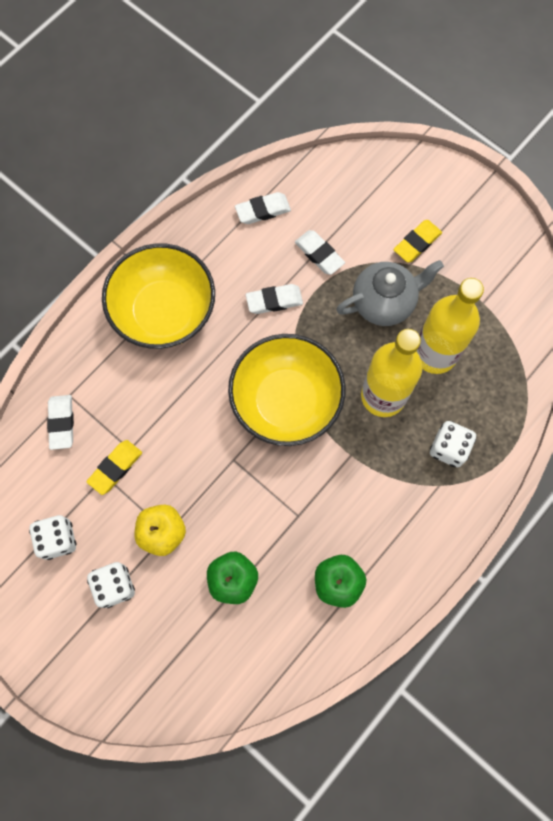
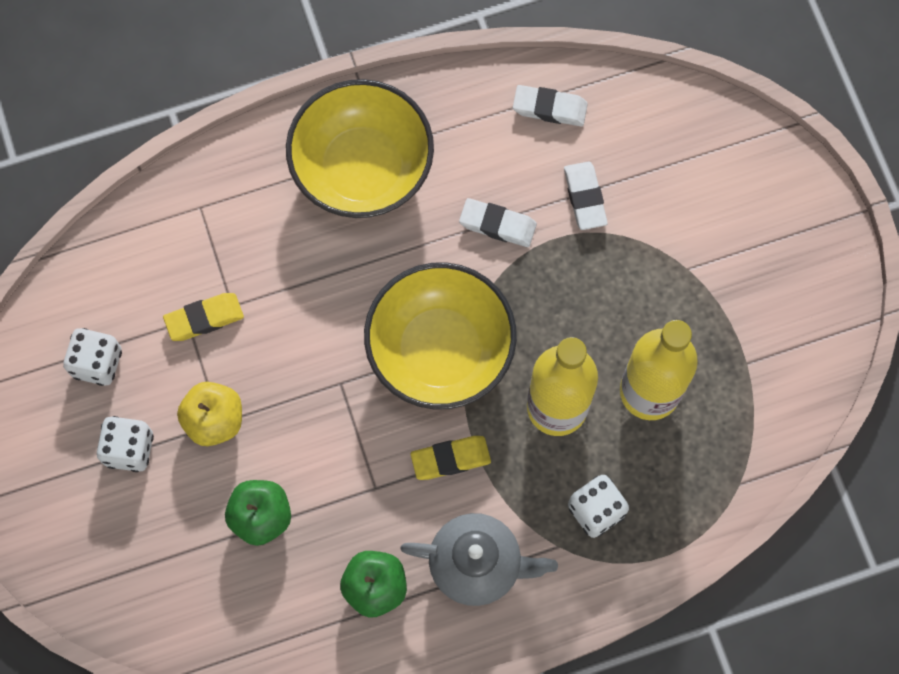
camera: 30 degrees right, 0 degrees up
(61, 423) = (174, 234): white eraser -> none
(384, 302) = (627, 298): grey teapot -> grey teapot (477, 564)
(417, 243) = (711, 247): yellow eraser -> yellow eraser (450, 459)

